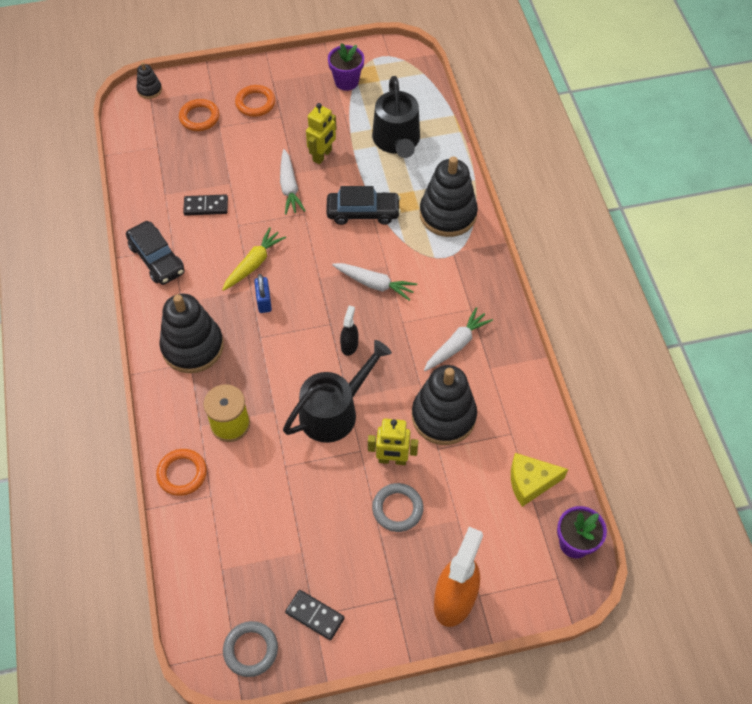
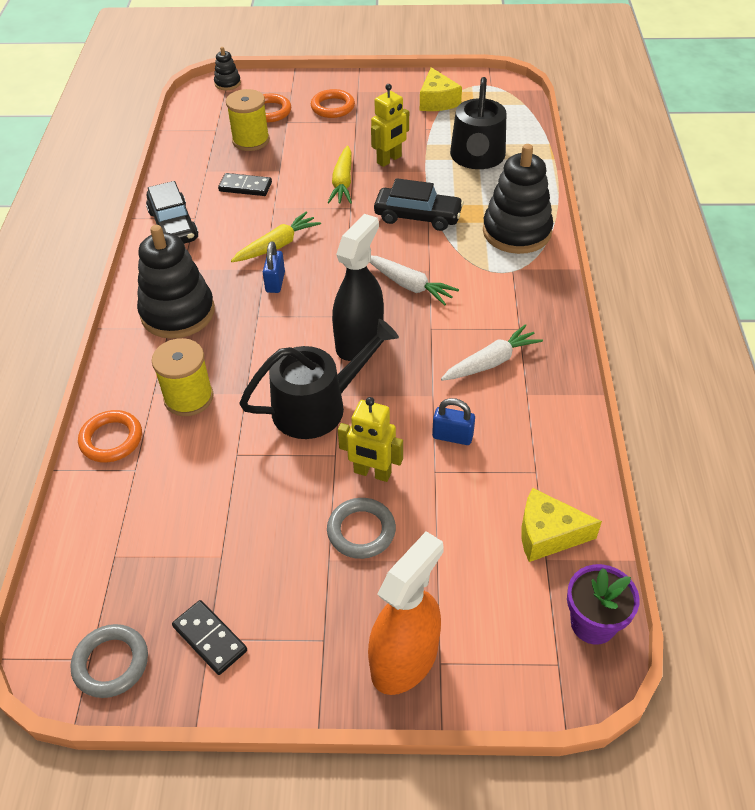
camera: 15 degrees right, 10 degrees down
(193, 154) = (251, 140): none -> yellow spool
(289, 187) = (343, 182): white carrot -> yellow carrot
(346, 81) = (437, 101): purple flower pot -> yellow cheese
(349, 345) = (359, 341): black spray bottle -> black spray bottle, size x2.03
(443, 416) = (452, 436): black stacking toy -> blue padlock

